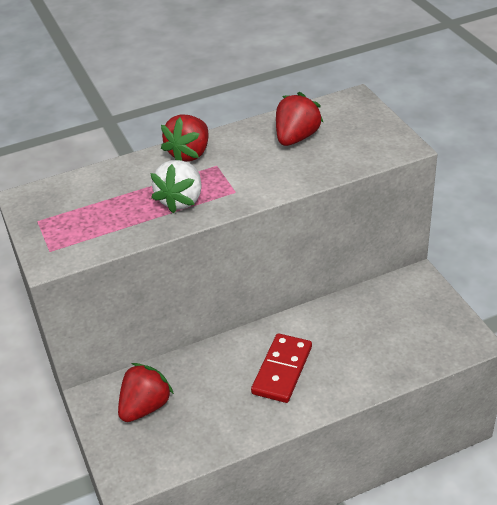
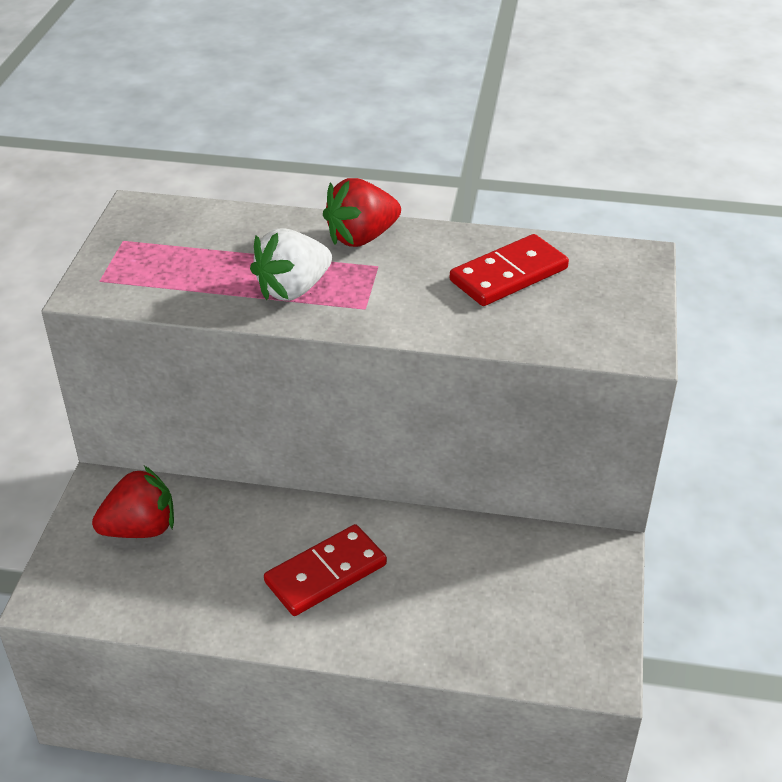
camera: 30 degrees right, 0 degrees up
(296, 138) = (509, 275): red strawberry -> red domino

